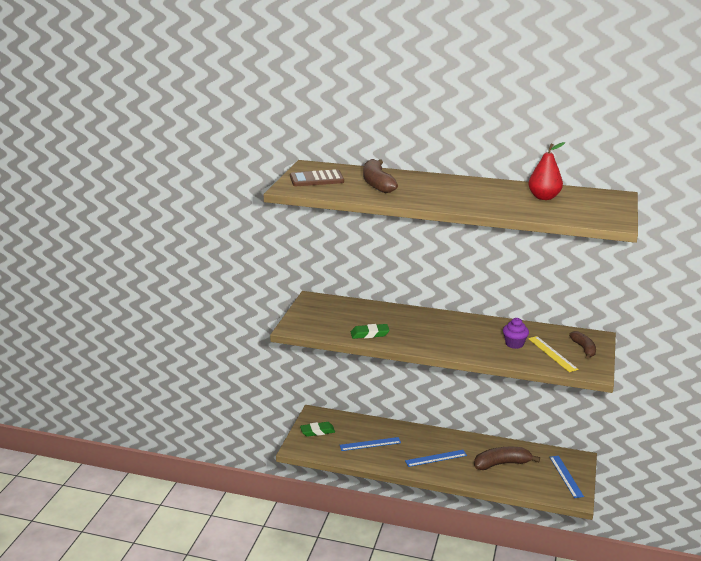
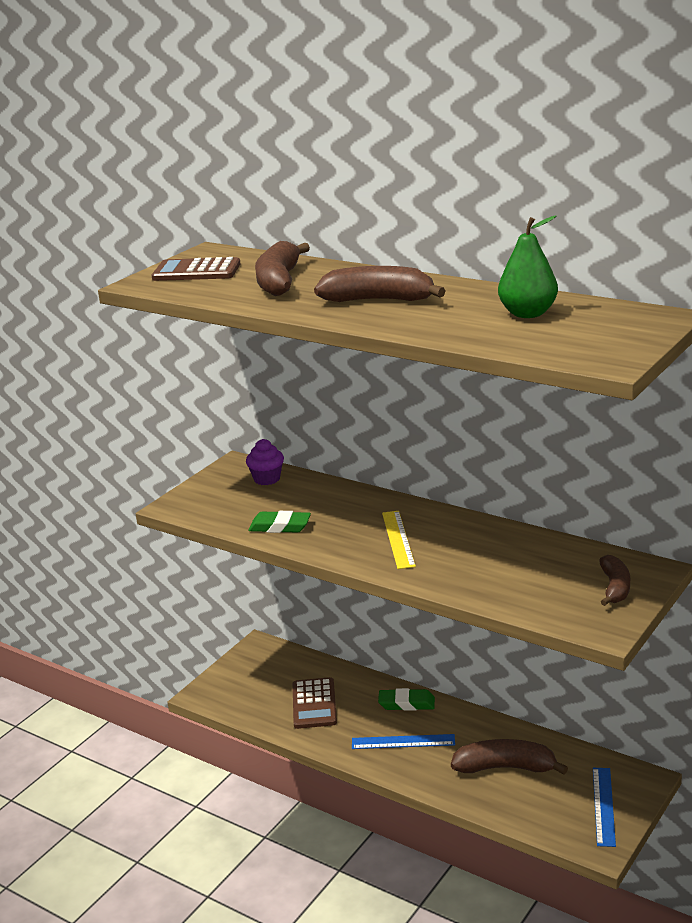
camera: 20 degrees right, 0 degrees up
(317, 431) = (247, 673): green eraser -> green eraser (406, 703)
(370, 444) = (314, 704): blue ruler -> brown calculator
(451, 193) = (379, 300): none -> brown banana
(514, 344) = (499, 566): purple cupcake -> purple cupcake (267, 479)
(544, 197) = (528, 314): red pear -> green pear
(552, 353) = (553, 590): yellow ruler -> yellow ruler (398, 539)

